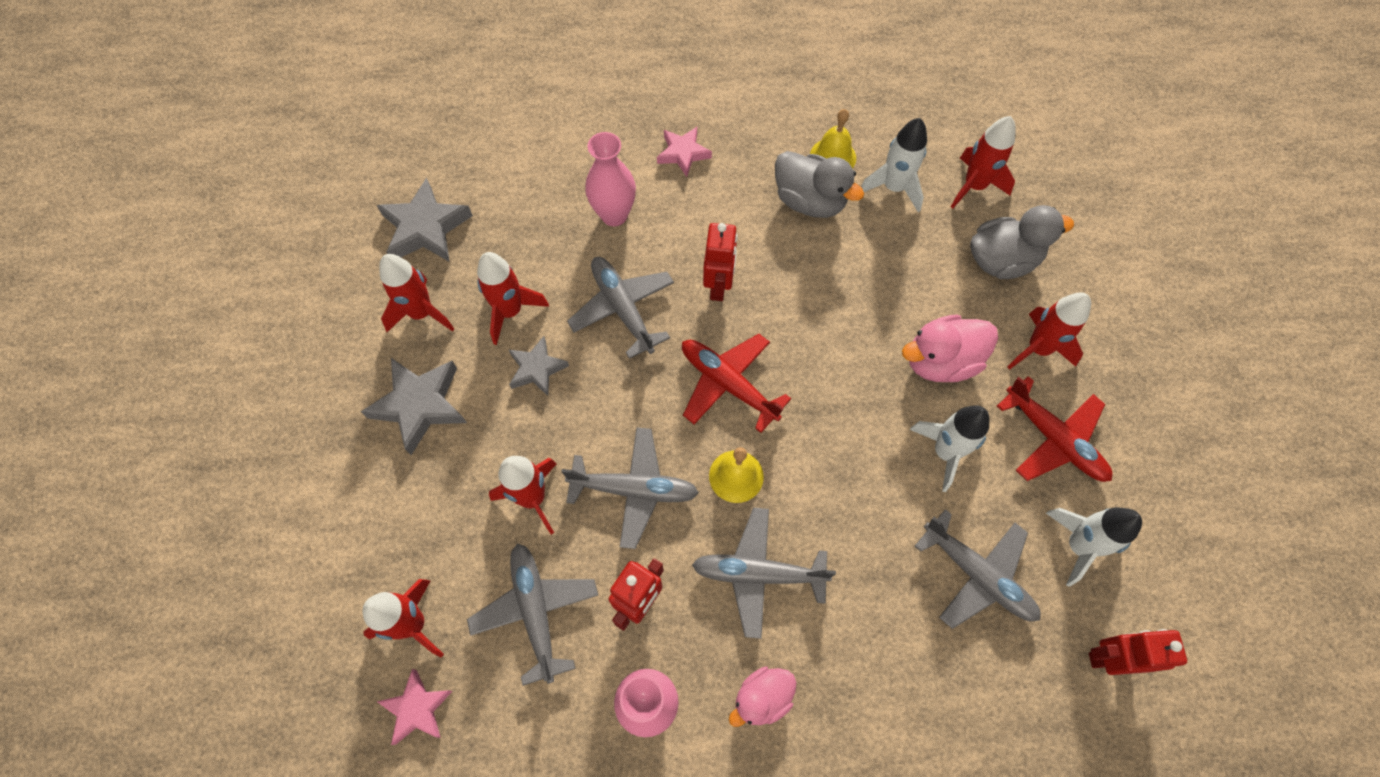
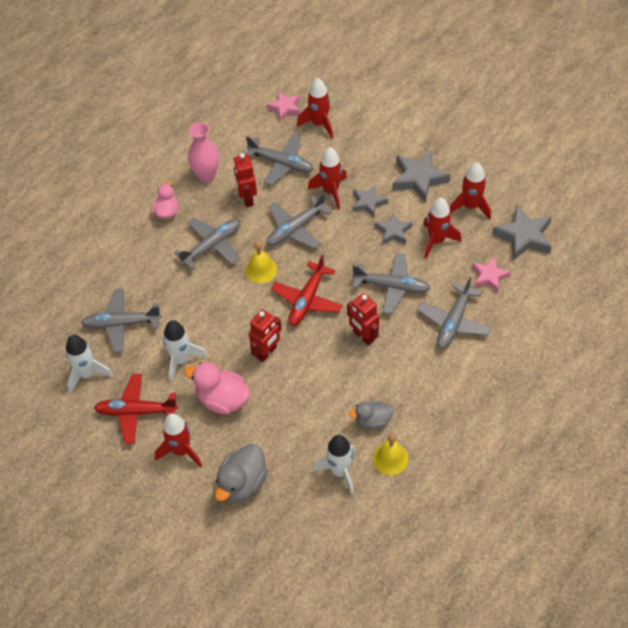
camera: 135 degrees right, 10 degrees down
(513, 434) = (368, 203): none -> grey star
(614, 215) = (453, 322): pink vase -> grey plane
(683, 153) = (465, 384): pink star -> pink star (489, 276)
(728, 384) = (307, 300): red plane -> red plane turned 120 degrees clockwise
(809, 201) = (372, 421): grey duck -> grey duck, size x0.65
(941, 361) = (222, 399): pink duck -> pink duck turned 90 degrees counterclockwise
(974, 186) = (298, 516): red rocket -> none
(1109, 658) = (40, 341): red robot -> red robot (266, 352)

